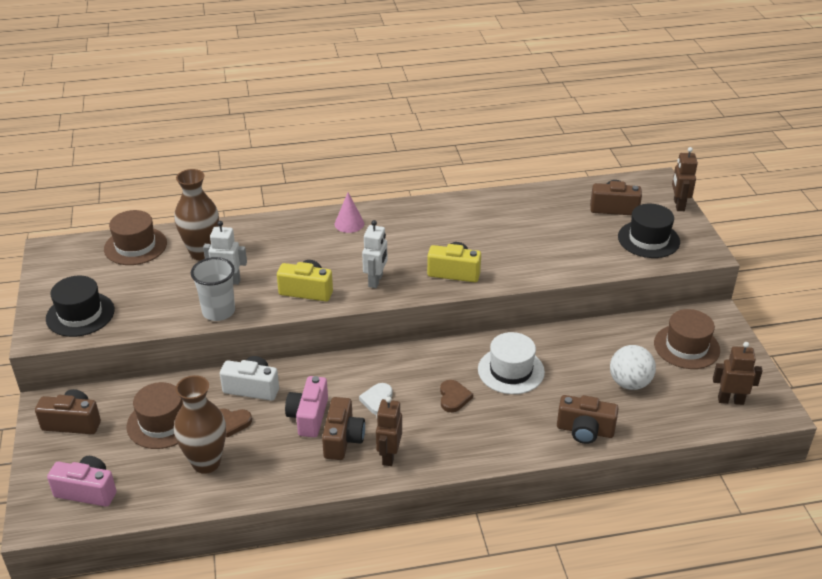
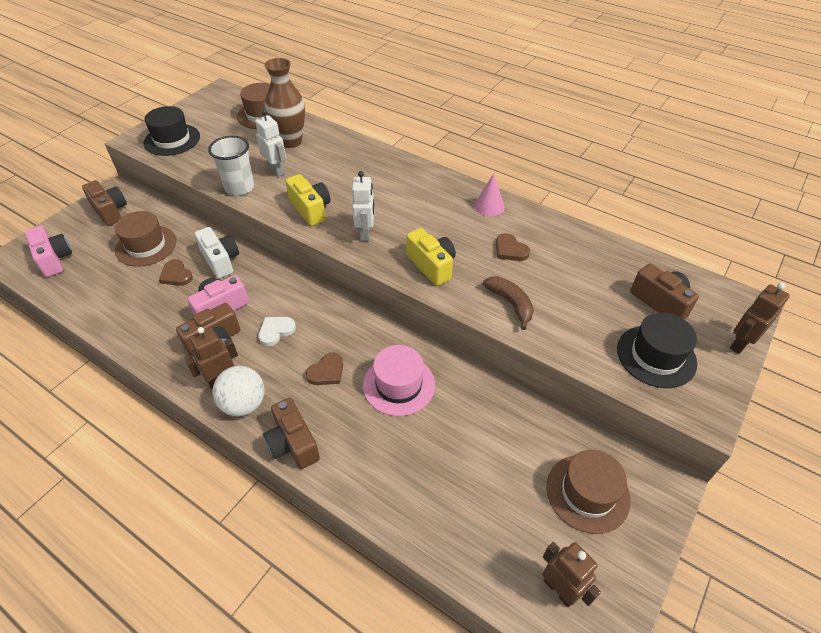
camera: 45 degrees right, 10 degrees up
(206, 462) = (126, 291): brown vase -> none
(349, 223) = (412, 178): pink cone -> pink cone (489, 206)
(376, 281) = (365, 233): white robot -> white robot turned 60 degrees counterclockwise
(489, 231) = (510, 250): none -> brown heart
(511, 370) = (399, 385): white hat -> pink hat
(535, 263) = (510, 304): none -> brown banana
(585, 430) = (382, 490): brown camera -> brown camera (293, 444)
(629, 383) = (482, 481): white ball -> white ball (244, 404)

